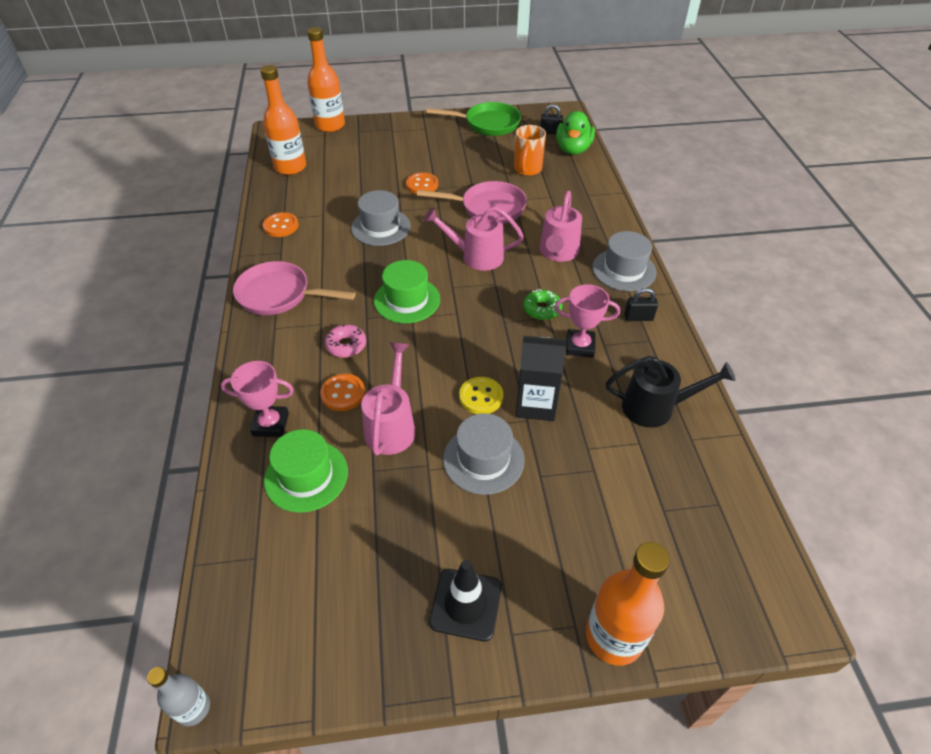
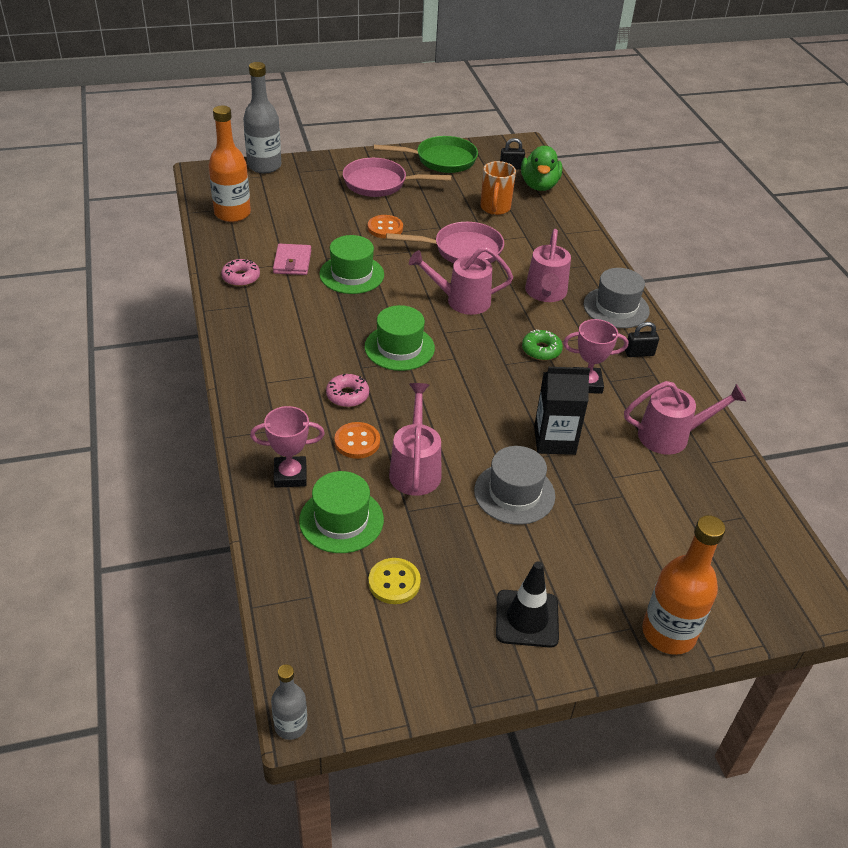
camera: 10 degrees left, 5 degrees down
(279, 295) = (261, 349): pink pan -> pink pan (380, 184)
(281, 226) = (241, 277): orange button -> pink donut
(330, 125) = (264, 166): orange bottle -> grey bottle
(330, 213) = (292, 262): none -> pink wallet
(380, 227) = (351, 274): grey hat -> green hat
(481, 397) = (498, 436): yellow button -> yellow button (394, 582)
(656, 407) = (671, 436): black watering can -> pink watering can

